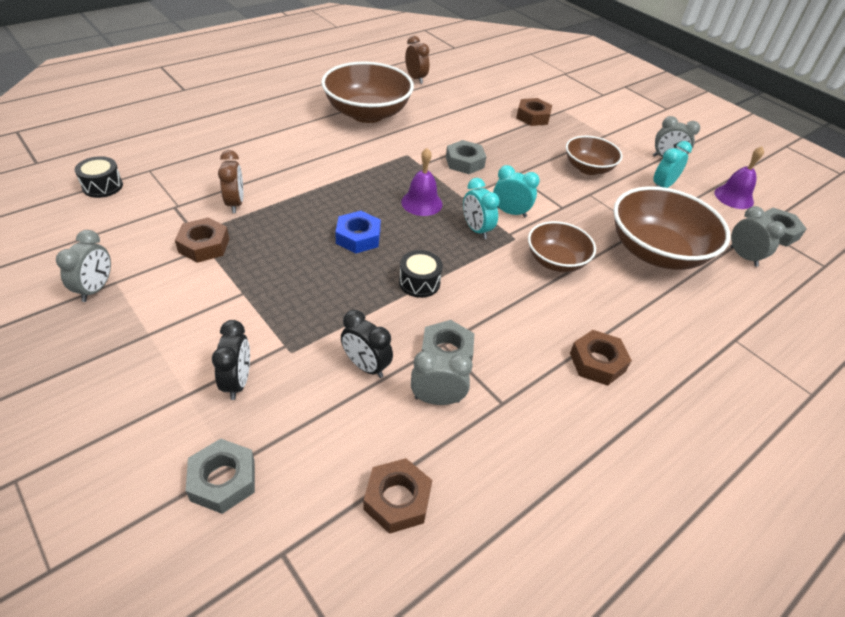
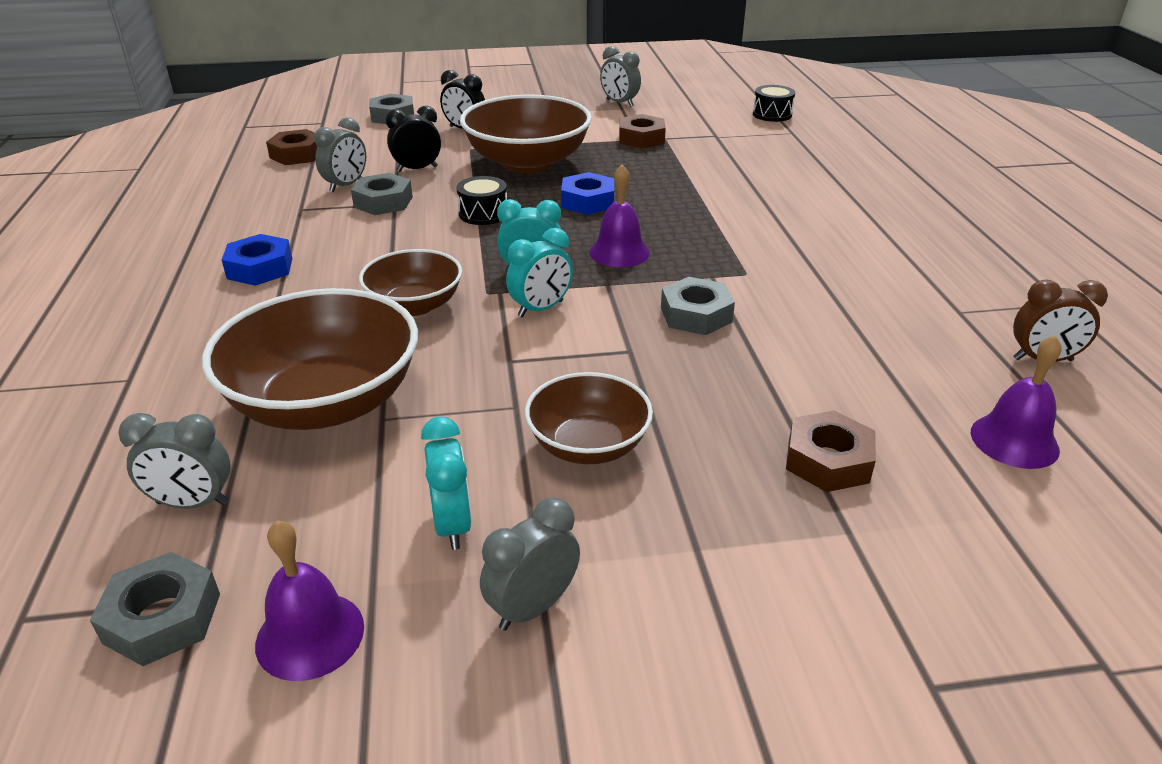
camera: 125 degrees right, 10 degrees down
(235, 203) = (701, 158): brown clock -> none
(367, 113) = (892, 273): brown bowl -> brown bowl (527, 163)
(479, 84) = (1014, 440): none -> purple bell
(597, 362) = (260, 268): brown nut -> blue nut

